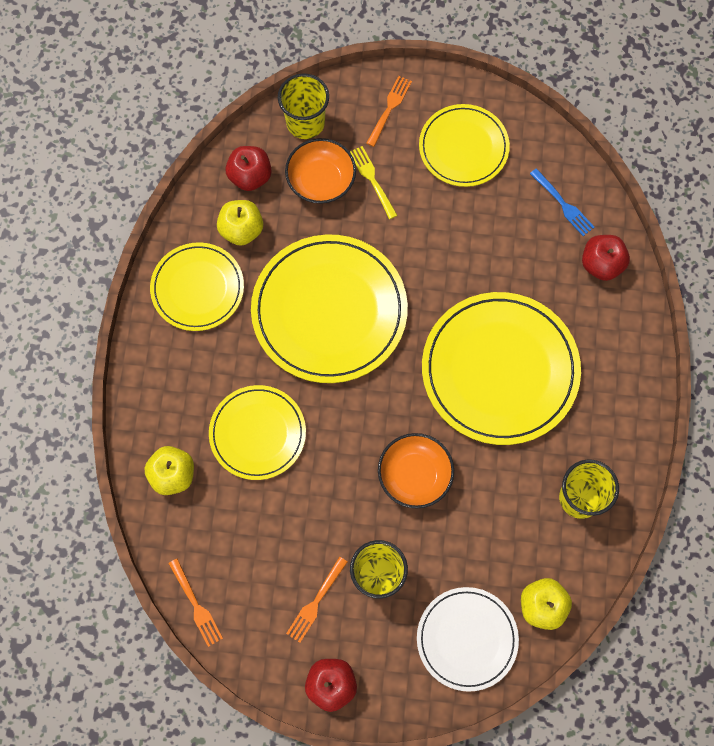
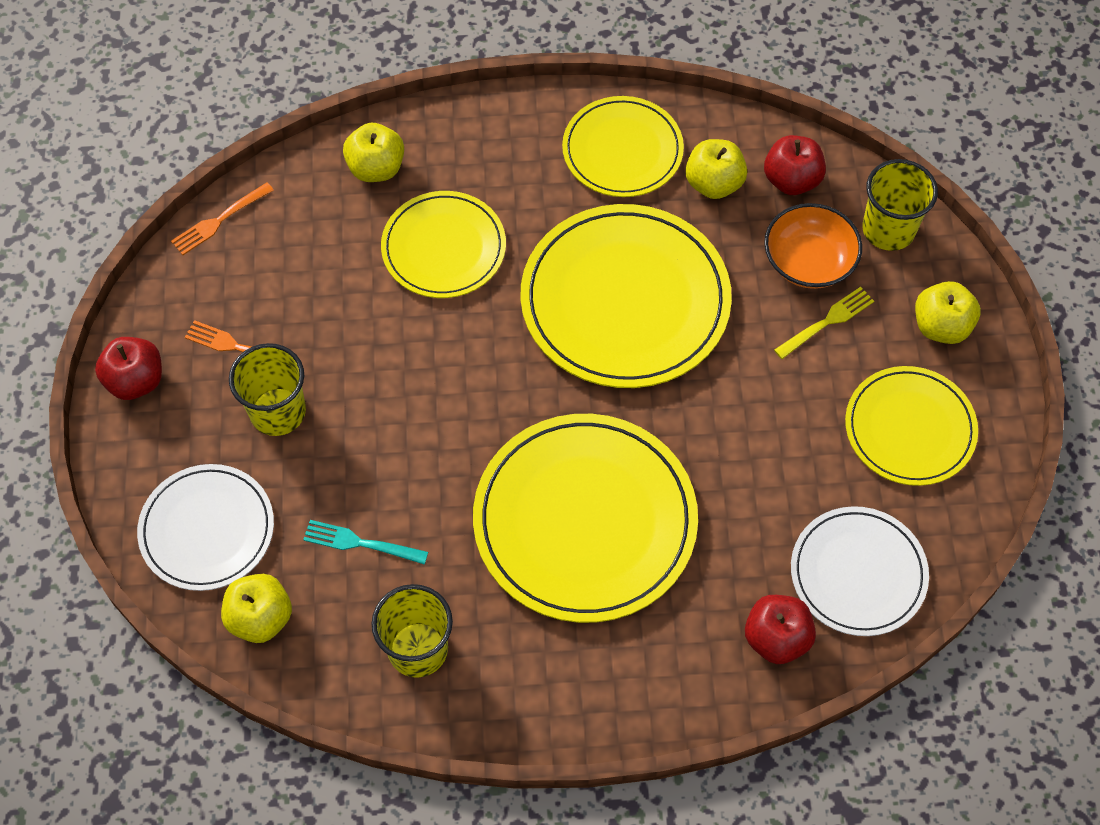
camera: 80 degrees right, 10 degrees down
(389, 109) = (941, 326): orange fork -> yellow apple
(414, 475) = (417, 435): orange bowl -> none
(494, 527) = (360, 543): none -> turquoise fork
(563, 204) = (858, 573): blue fork -> white plate

